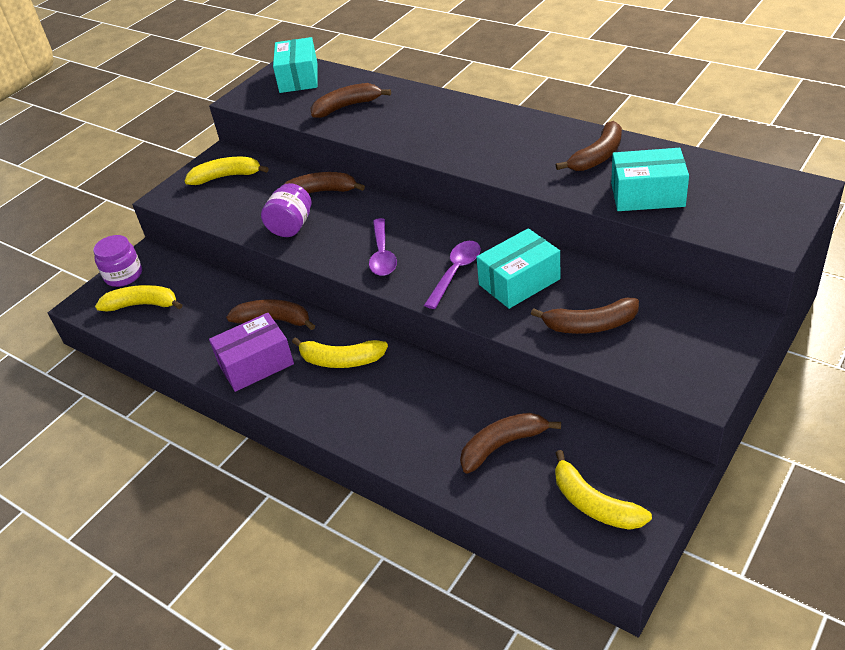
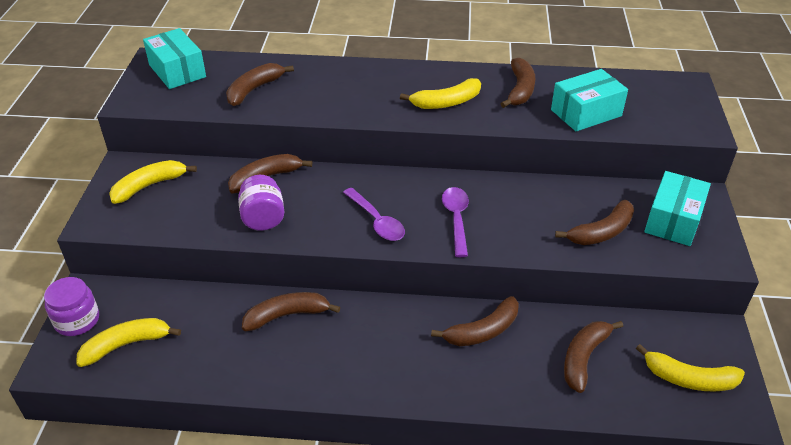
camera: 35 degrees left, 0 degrees up
(256, 364) = (303, 364): purple box -> none
(341, 360) = (385, 332): yellow banana -> yellow banana (446, 102)
(427, 388) = (482, 331): none -> brown banana
(519, 282) = (516, 212): turquoise box -> turquoise box (673, 220)

